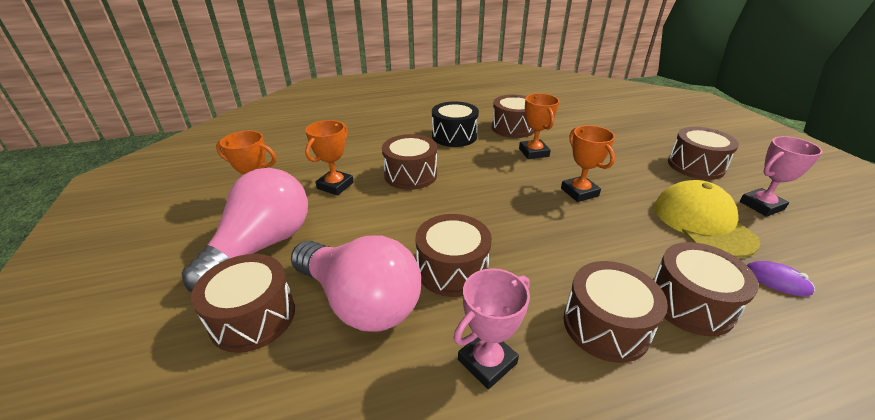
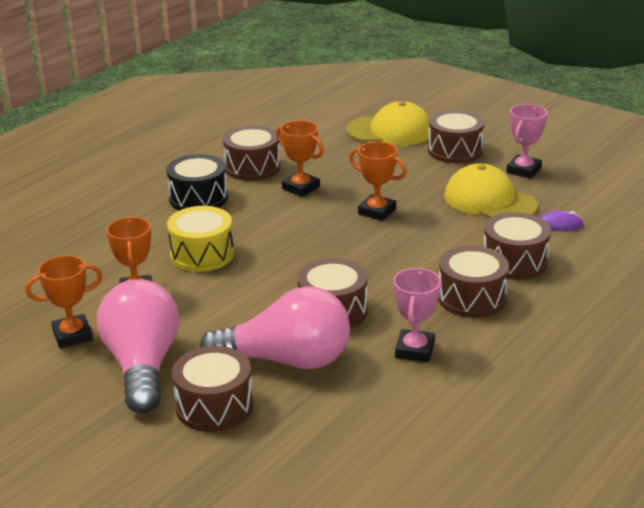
camera: 35 degrees left, 5 degrees down
(410, 175) = (202, 254): brown drum -> yellow drum
(645, 134) = (390, 131): none -> yellow cap

